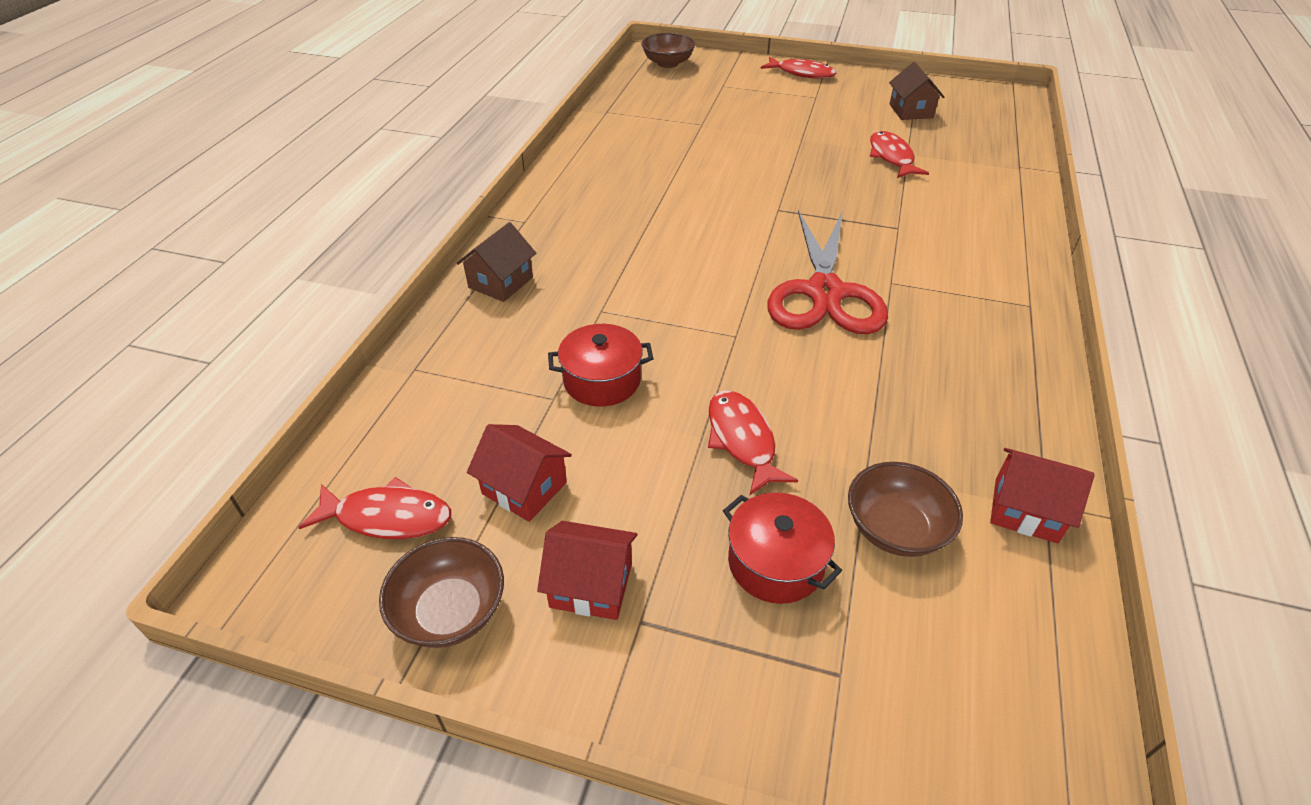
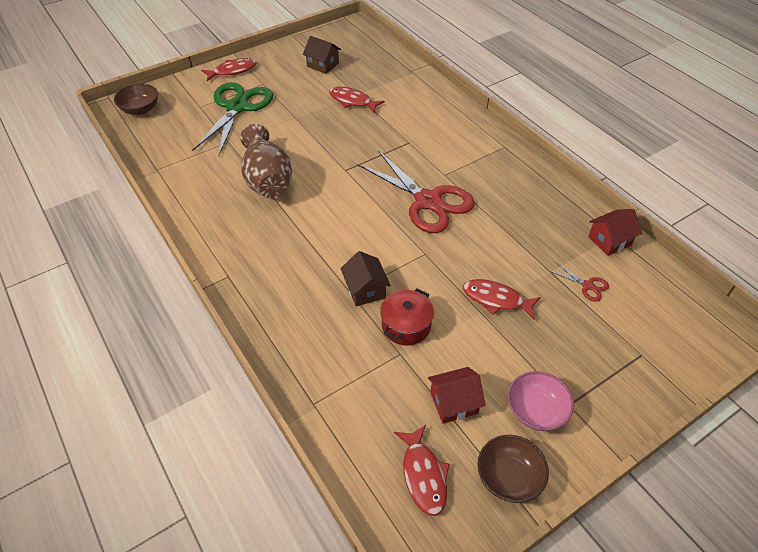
camera: 50 degrees left, 5 degrees up
(387, 517) = (423, 475): red fish -> red fish turned 120 degrees clockwise
(501, 282) = (276, 321): brown house -> brown house (365, 290)
(591, 585) = (536, 411): red house -> pink bowl
(685, 172) = (267, 180): none -> brown vase
(756, 103) = (237, 107): none -> green scissors
(775, 563) = (574, 337): red pot -> none
(895, 529) = (587, 286): brown bowl -> red scissors

